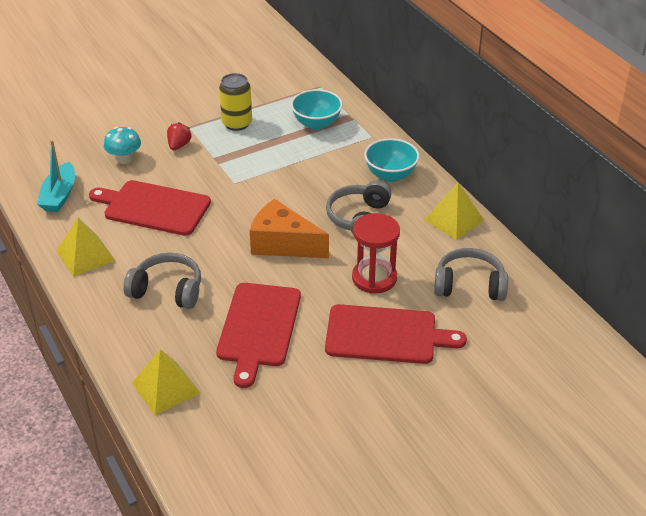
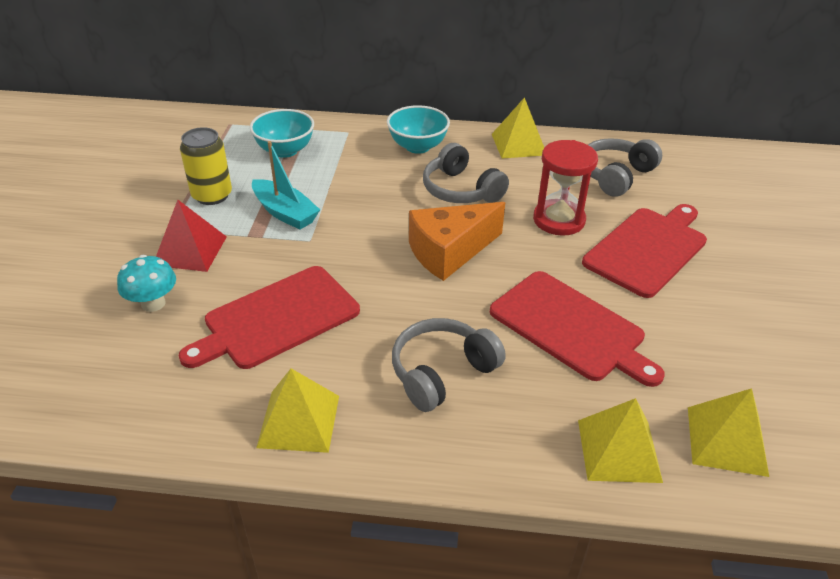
camera: 55 degrees left, 0 degrees up
(59, 196) = (145, 395): turquoise boat -> turquoise boat (285, 213)
(179, 145) = (190, 250): red strawberry -> red pyramid
(214, 434) = (726, 440): none -> yellow pyramid

